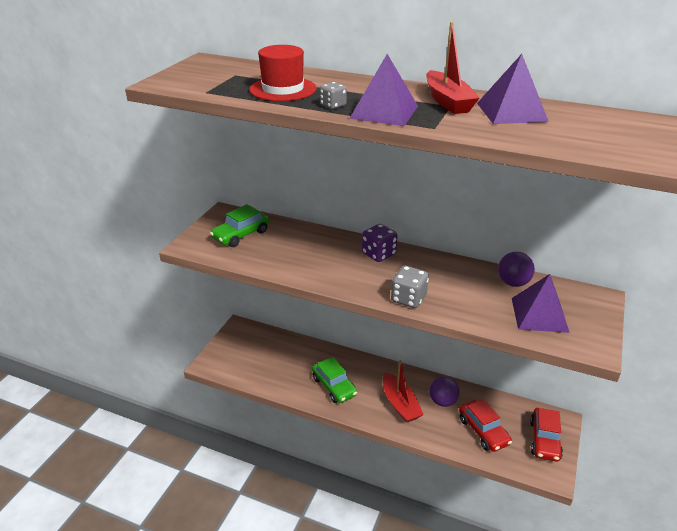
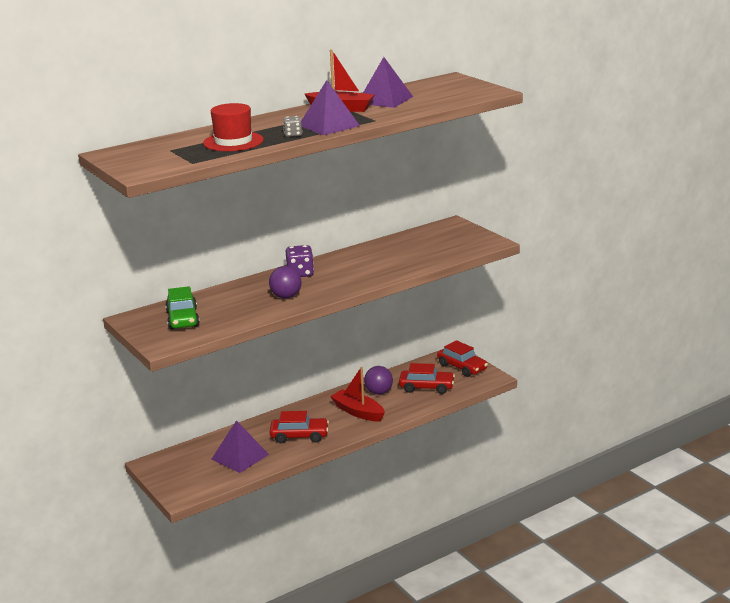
camera: 55 degrees left, 10 degrees down
(334, 386) = (299, 436): green car -> red car
(400, 404) = (358, 412): red boat -> red boat turned 150 degrees counterclockwise
(408, 299) = (369, 279): grey dice -> none
(513, 283) = (402, 242): purple ball -> purple ball (286, 296)
(539, 314) = (443, 245): purple pyramid -> purple pyramid (240, 456)

